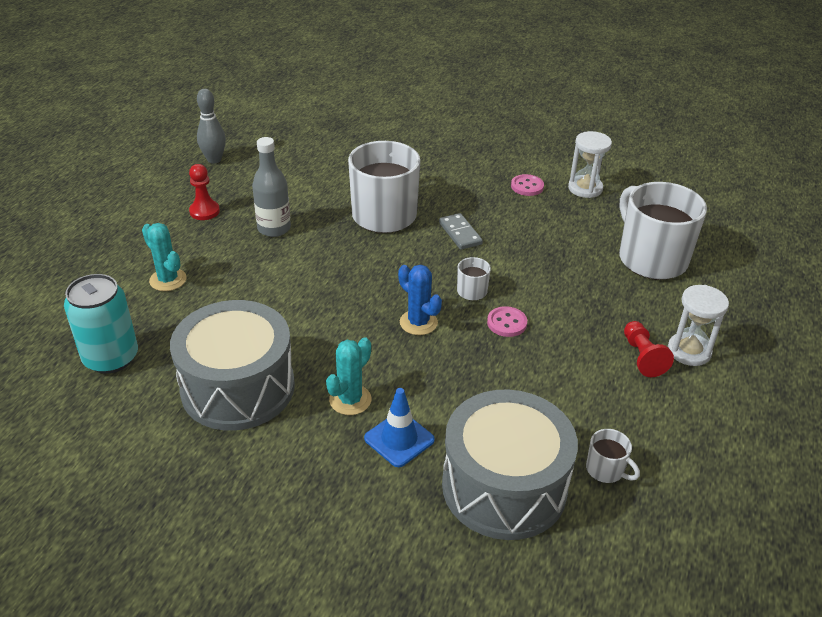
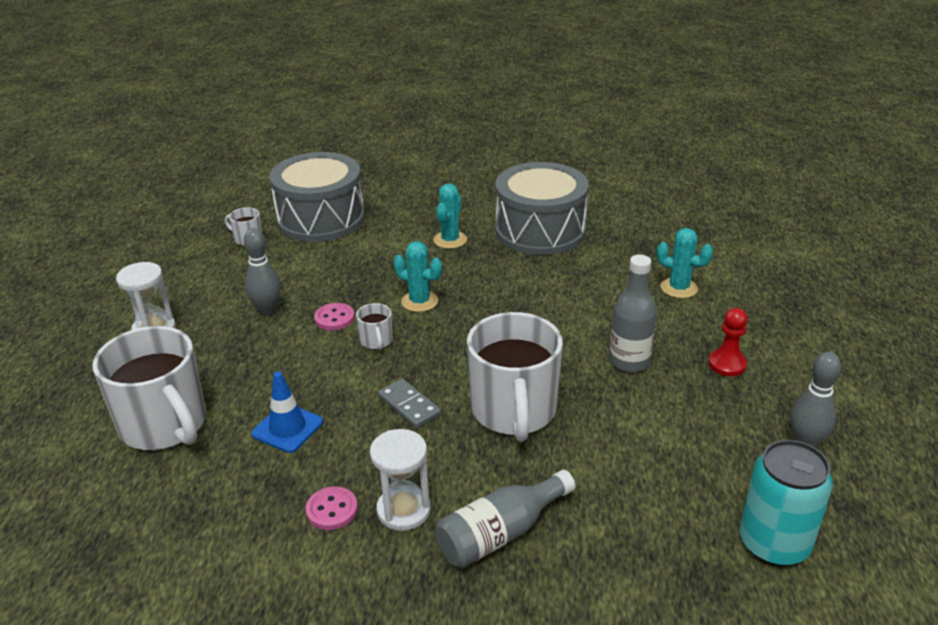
camera: 165 degrees right, 5 degrees down
(111, 358) = (654, 228): turquoise can -> turquoise can (774, 543)
(399, 439) = (402, 227): blue traffic cone -> blue traffic cone (287, 428)
(418, 322) = (419, 301): blue cactus -> turquoise cactus
(430, 158) = (500, 533): none -> grey bottle
(574, 347) = (267, 311): none -> grey bowling pin
(585, 188) = (239, 529): white hourglass -> white hourglass (403, 510)
(642, 357) = (202, 316): red pawn -> none

